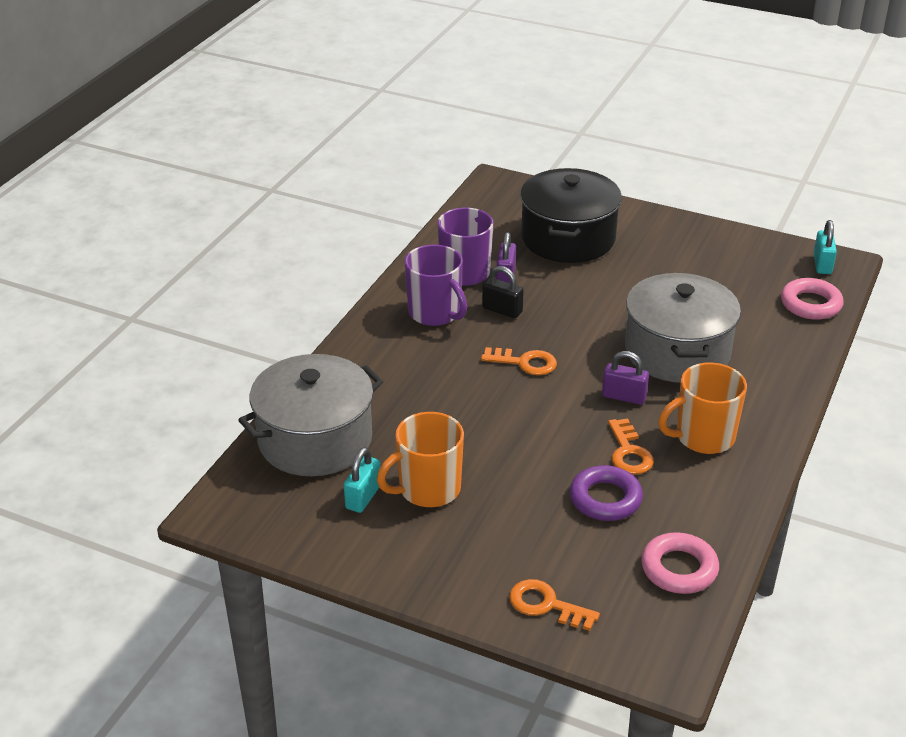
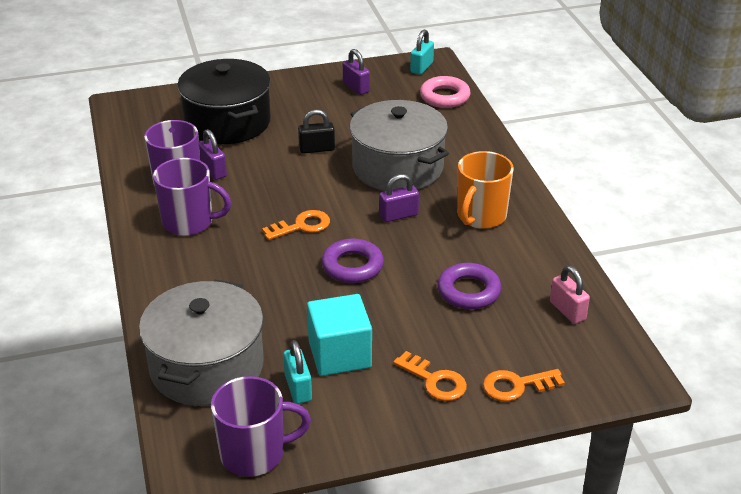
camera: 40 degrees left, 0 degrees up
(272, 528) = (254, 454): none -> purple mug
(428, 489) = (340, 354): orange mug -> turquoise cube
(502, 310) = (239, 196): black padlock -> black padlock (317, 149)
(527, 420) = (352, 266): none -> purple ring
(629, 452) = (446, 251): orange key -> orange key (434, 381)
(679, 569) = (567, 311): pink ring -> pink padlock
(729, 256) = (356, 87): none -> purple padlock
(822, 264) = (421, 67): turquoise padlock -> turquoise padlock turned 60 degrees clockwise

